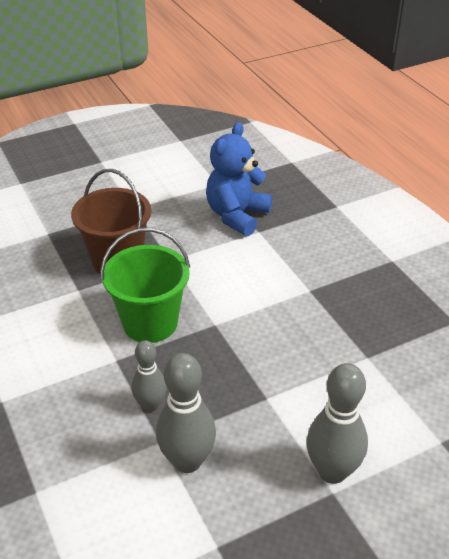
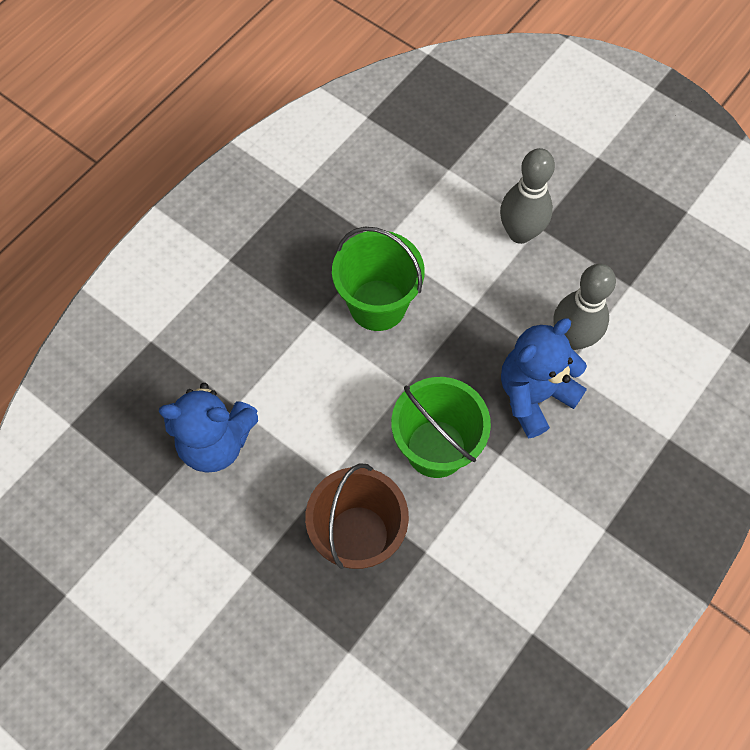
camera: 115 degrees left, 25 degrees up
(150, 405) = (534, 395): grey bowling pin -> blue teddy bear
(302, 333) = (377, 305): none -> green bucket

